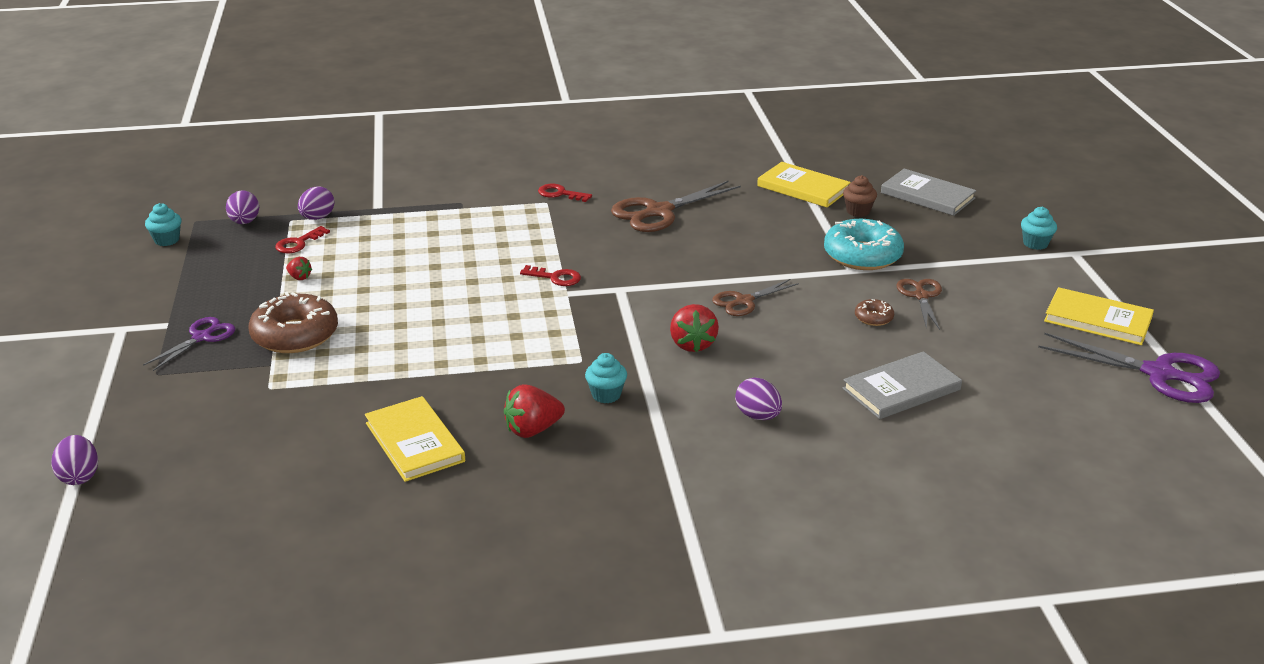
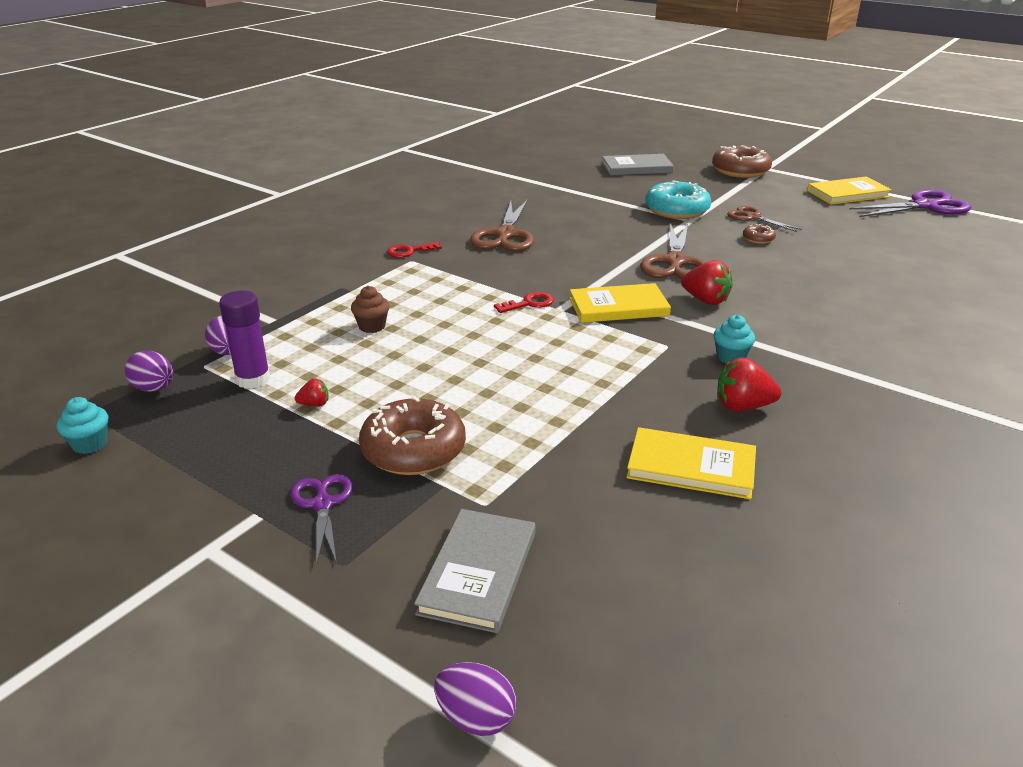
camera: 45 degrees left, 0 degrees up
(298, 243) = (253, 379): red key -> purple glue stick
(533, 430) = (742, 406): red strawberry -> red strawberry turned 75 degrees clockwise
(744, 301) = (675, 262): brown scissors -> brown scissors, size x1.68
(758, 416) = (832, 320): purple egg -> none
(803, 188) = (562, 188): yellow book -> yellow book (618, 307)
(858, 211) = (621, 189): brown cupcake -> brown cupcake (372, 326)
(901, 389) = (856, 268): grey book -> grey book (478, 572)
(1035, 244) = (740, 171): turquoise cupcake -> brown donut

